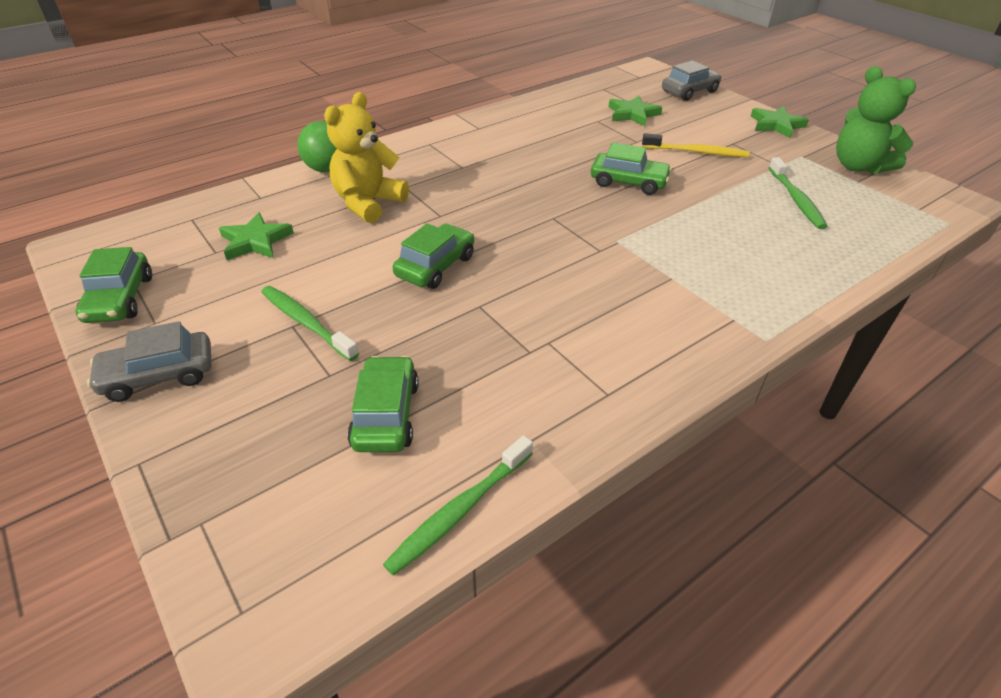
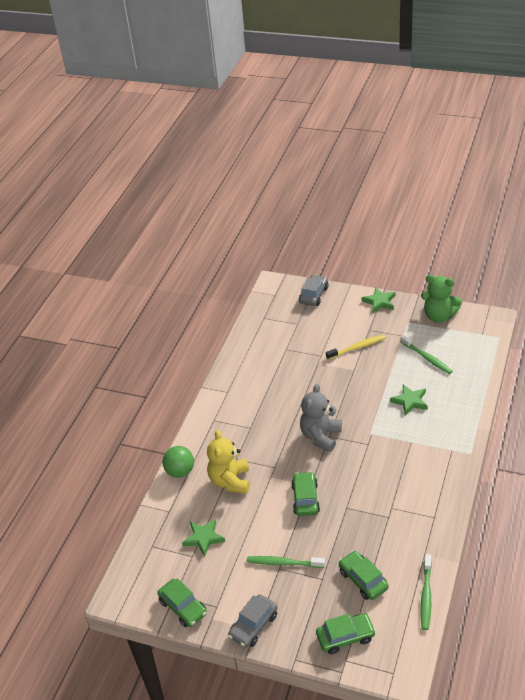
camera: 30 degrees left, 0 degrees up
(541, 213) = (321, 436): none -> grey teddy bear
(628, 182) = (343, 390): green car -> green car (345, 637)
(632, 114) = (300, 333): green star -> green star (410, 401)

